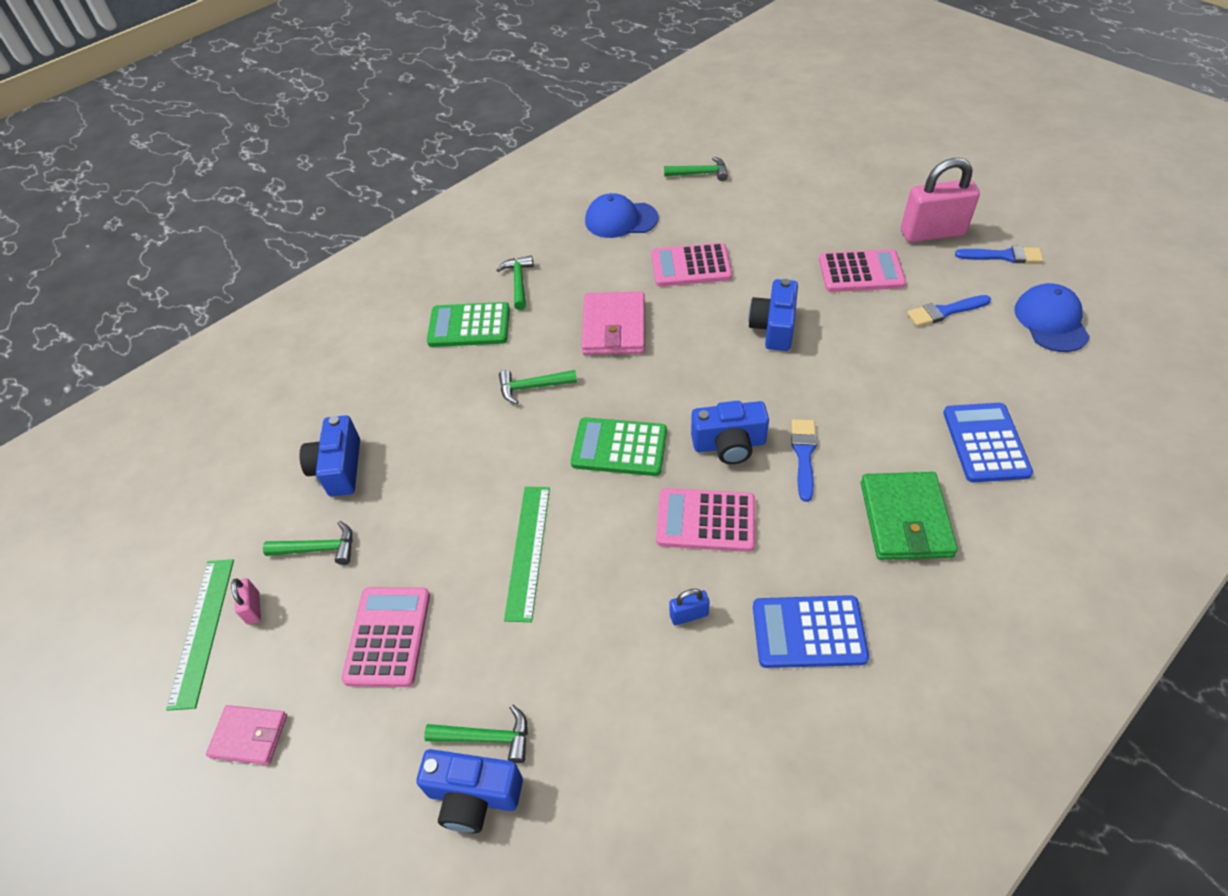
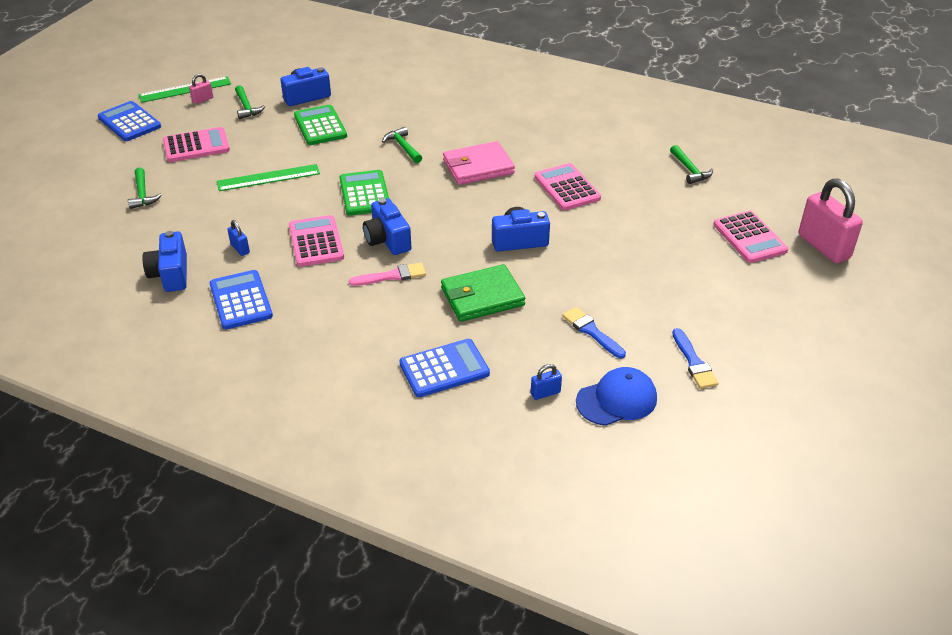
camera: 65 degrees right, 10 degrees down
(249, 736) = (129, 122): pink wallet -> blue calculator
(469, 326) = (447, 108): green calculator -> green calculator (320, 126)
(473, 796) = (109, 198): blue camera -> blue camera (171, 274)
(518, 282) = (502, 116): green hammer -> none
(621, 220) = (601, 144): blue cap -> none
(804, 455) = (392, 276): blue brush -> pink brush
(861, 272) = (615, 277): pink calculator -> pink calculator (749, 238)
(905, 519) = (350, 333): green wallet -> green wallet (482, 297)
(932, 233) = (698, 313): pink padlock -> pink padlock (823, 246)
(1035, 370) = (545, 393): none -> blue padlock

